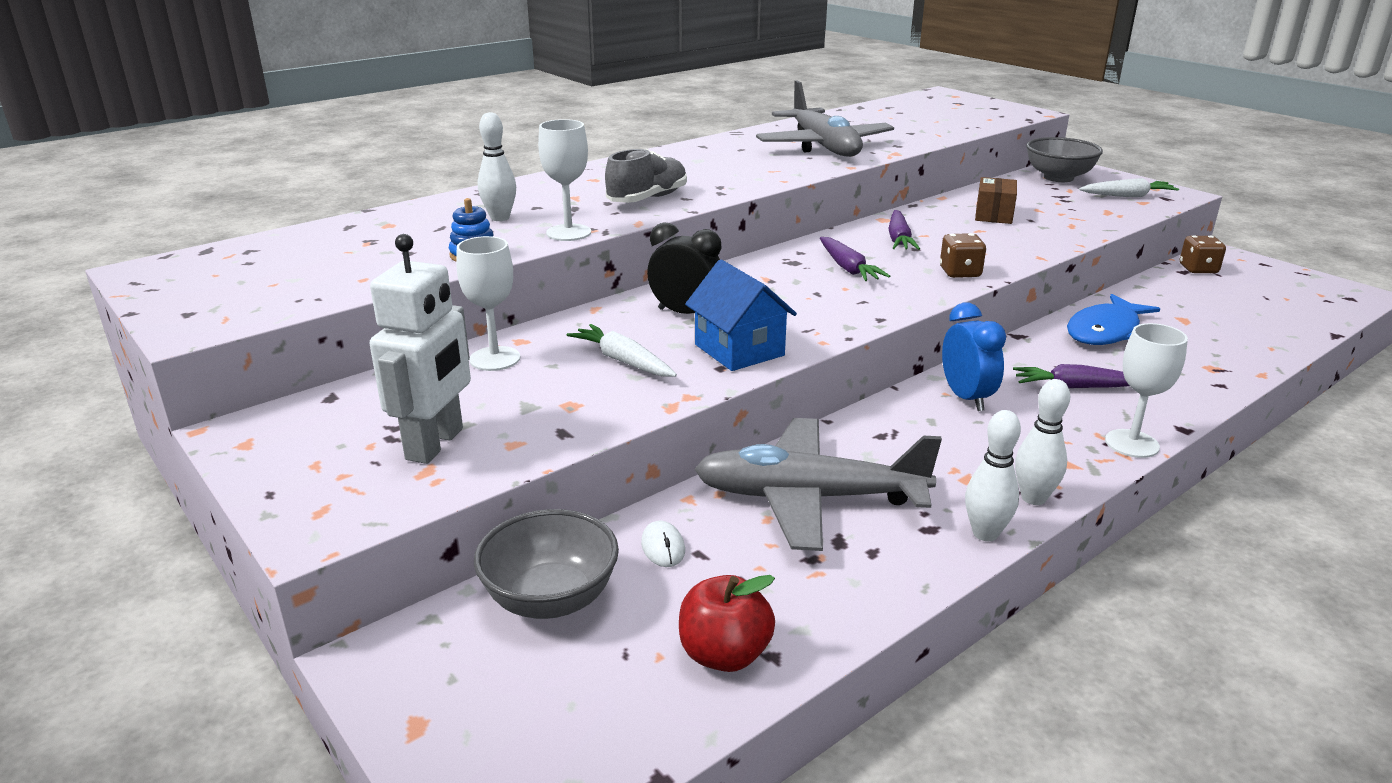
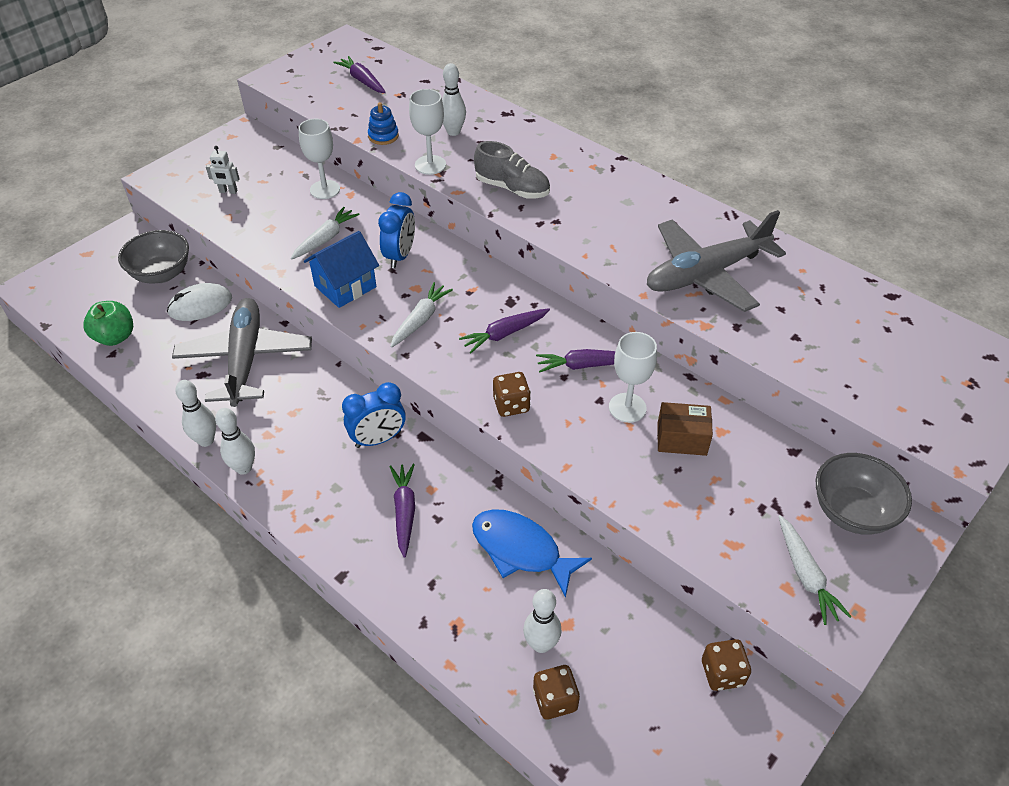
camera: 80 degrees right, 20 degrees up
(298, 262) = (362, 81): none -> purple carrot
(435, 444) = (228, 191): white robot -> white robot, size x0.47
(663, 547) = (200, 305): white mouse -> white mouse, size x1.81
(685, 313) = (400, 256): black clock -> blue clock
(724, 654) = (115, 337): red apple -> green apple
(817, 308) = (420, 320): none -> white carrot
(1132, 443) = (316, 536): white goblet -> white goblet (627, 408)
(1212, 331) = (541, 644): none -> white bowling pin
(1267, 331) = (555, 700): none -> brown dice

